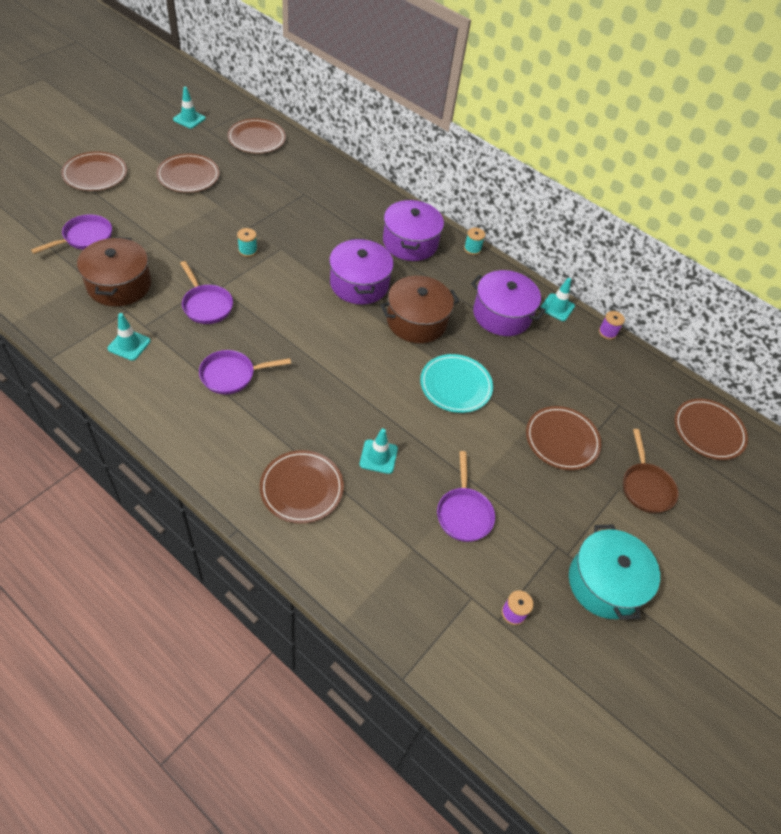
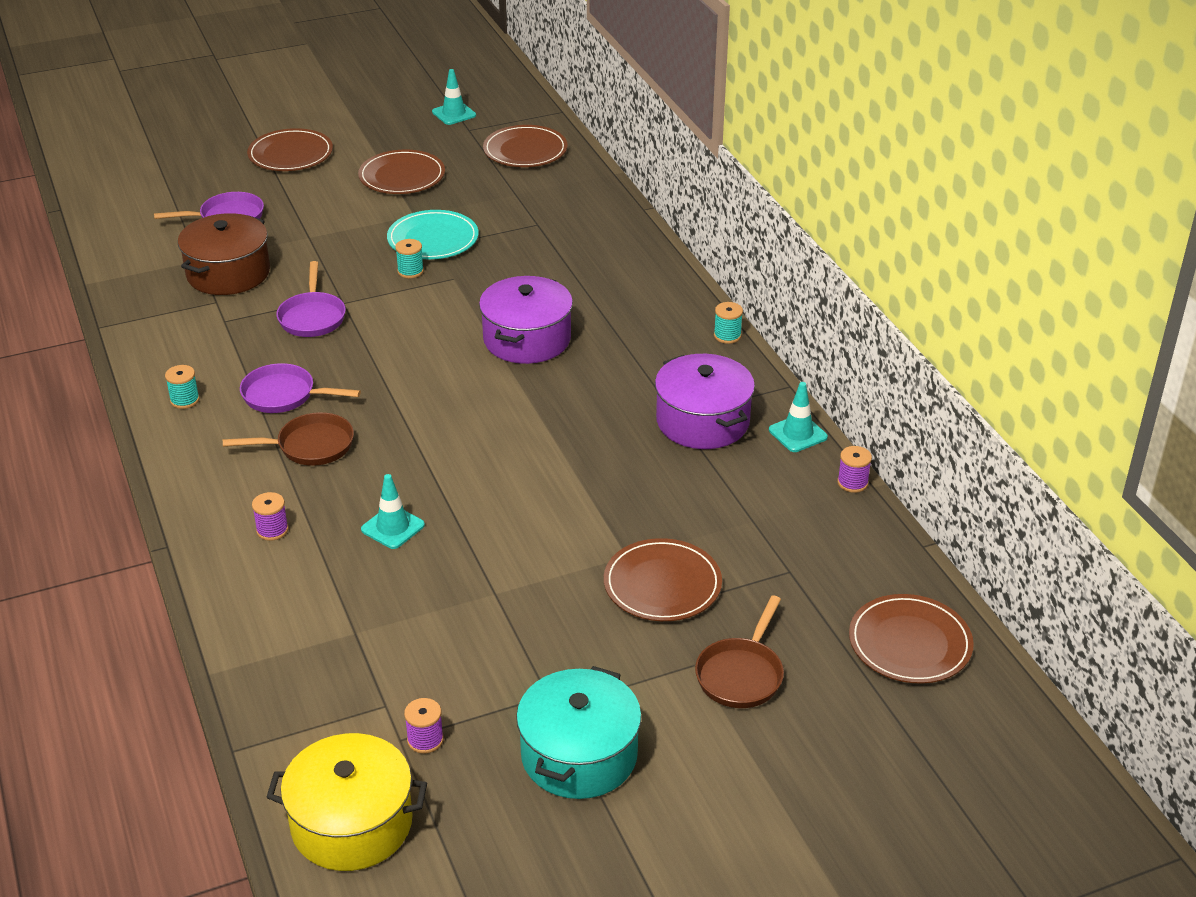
camera: 35 degrees right, 15 degrees down
(129, 345) = (192, 335): turquoise traffic cone -> none
(162, 401) = (185, 400): none -> turquoise spool
(279, 411) = (310, 446): none -> brown pan
(301, 488) = (272, 530): brown plate -> purple spool
(410, 242) = (640, 309): purple pot -> none
(416, 321) = (570, 399): brown pot -> none
(455, 385) = (562, 482): turquoise plate -> turquoise plate (433, 239)
(464, 513) = (451, 619): purple pan -> none
(516, 699) = (352, 823): none -> yellow pot

